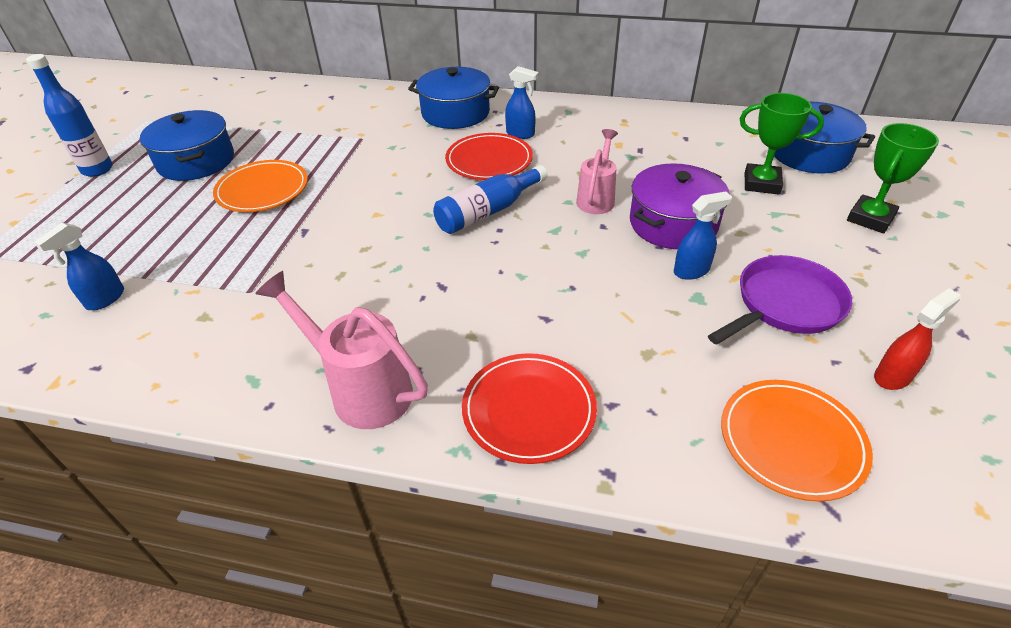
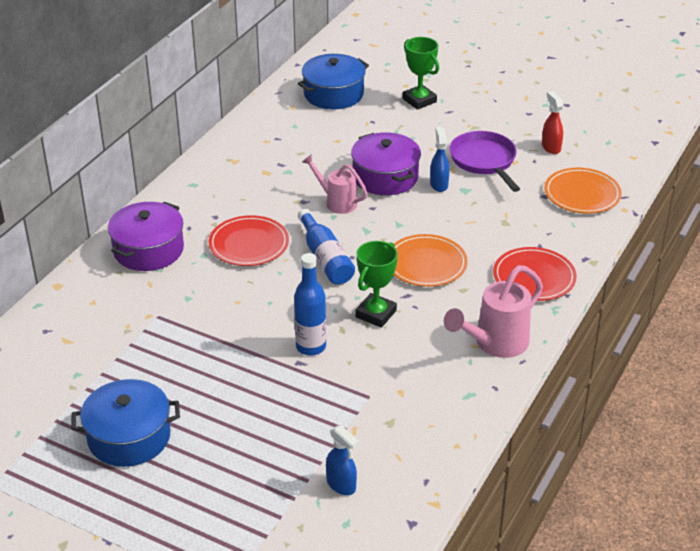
camera: 75 degrees left, 5 degrees down
(97, 170) = (97, 518): blue bottle -> blue bottle (311, 347)
(262, 190) = (216, 387): orange plate -> orange plate (426, 264)
(455, 113) = (148, 250): blue pot -> purple pot
(520, 134) = (215, 219): blue spray bottle -> none
(761, 183) = (358, 126): green trophy -> green trophy (376, 314)

